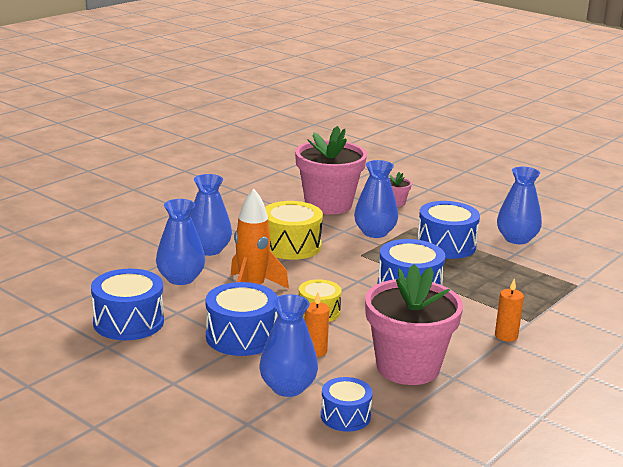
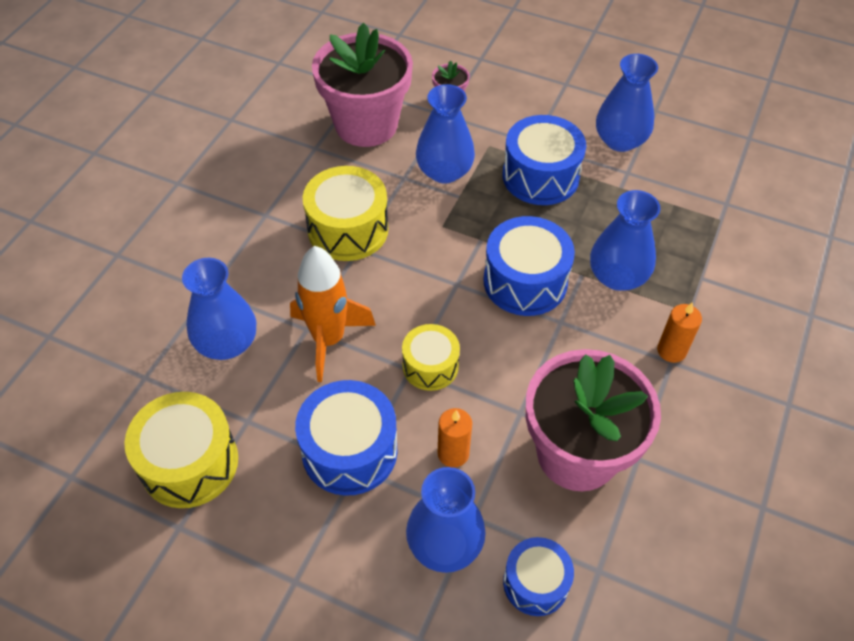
camera: 15 degrees left, 30 degrees up
(128, 322) = (189, 462): blue drum -> yellow drum
(208, 250) = (243, 267): blue vase -> blue vase (617, 276)

